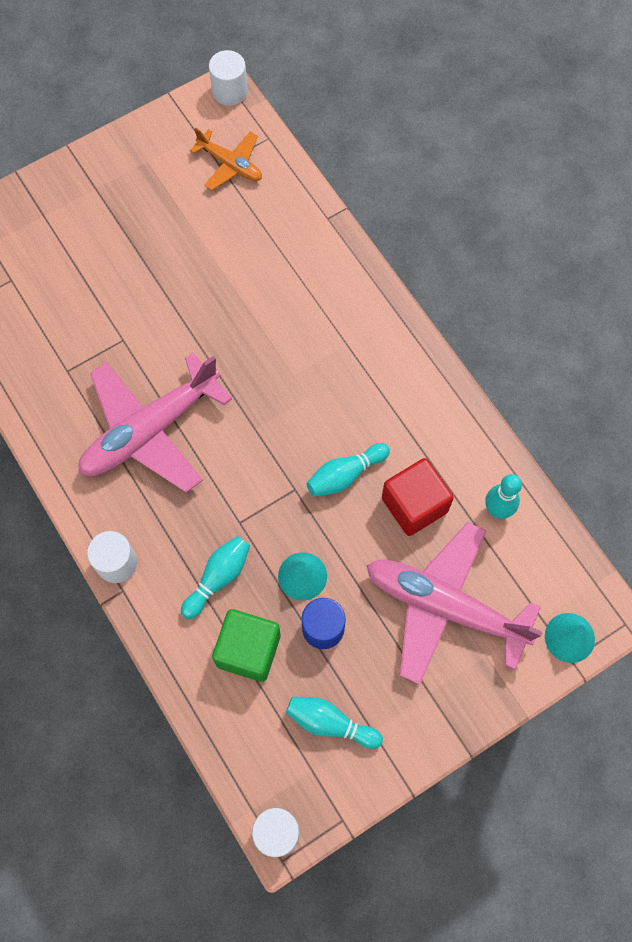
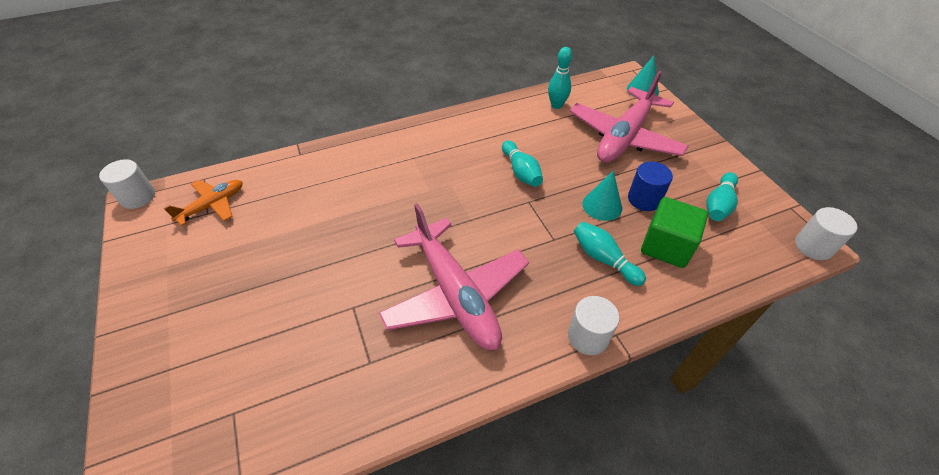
camera: 80 degrees left, 20 degrees down
(414, 505) = (549, 140): red cube -> none

